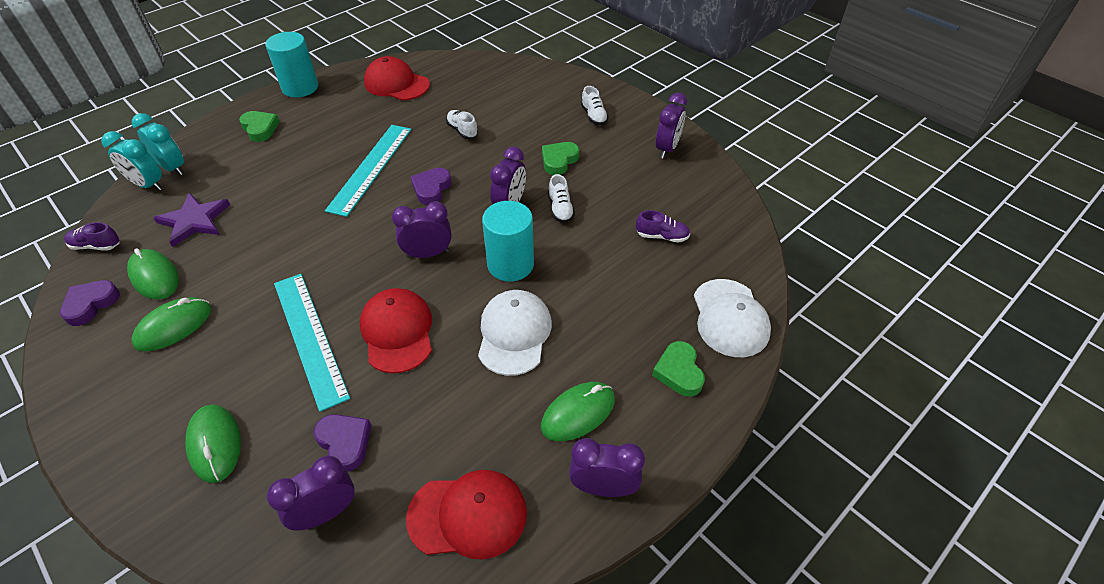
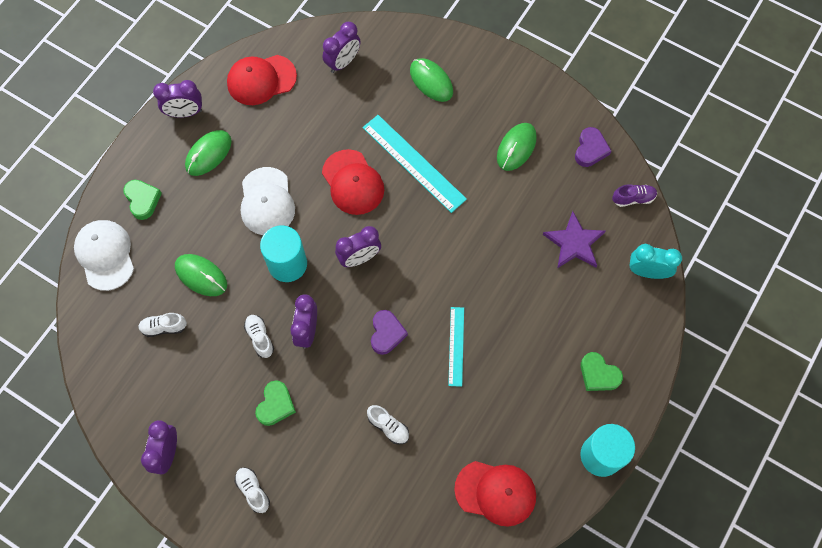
camera: 165 degrees right, 20 degrees up
(154, 277) = (563, 183): green mouse -> green mouse (201, 276)
(173, 168) = (642, 298): turquoise clock -> none
(345, 442) = (352, 101): purple heart -> none
(371, 168) = (456, 346): turquoise ruler -> turquoise ruler, size x0.59
(662, 236) = (164, 327): purple shoe -> white shoe

